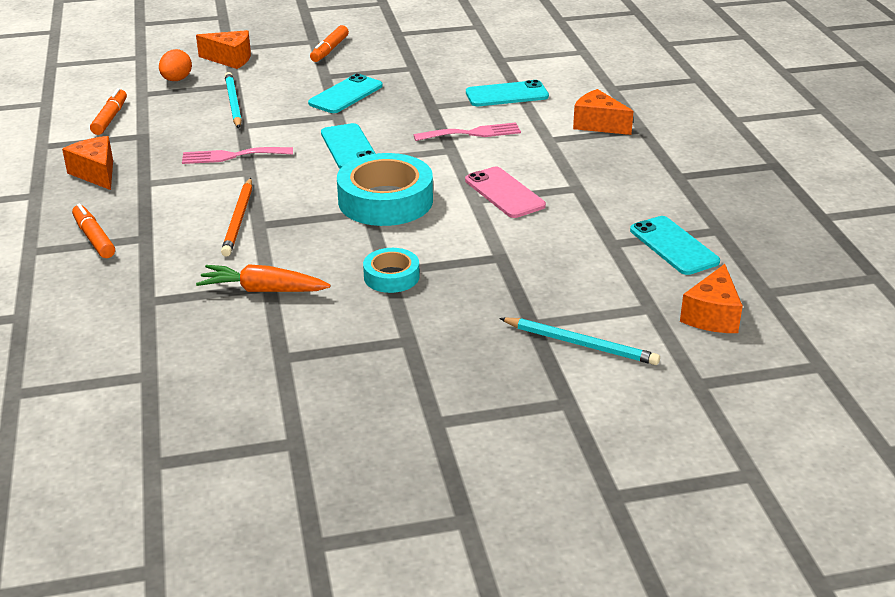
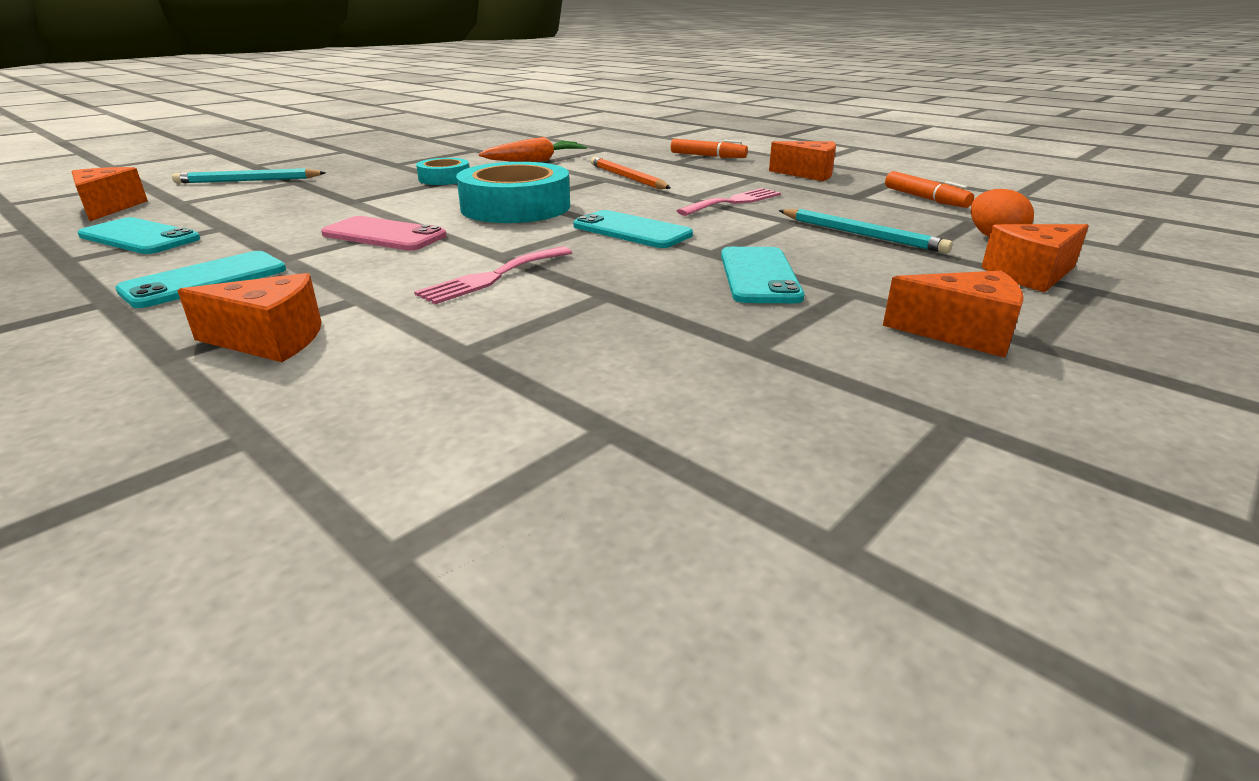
camera: 145 degrees right, 5 degrees down
(329, 50) = (961, 333): orange marker -> orange cheese
(507, 95) = (499, 346): turquoise phone -> turquoise phone (205, 280)

